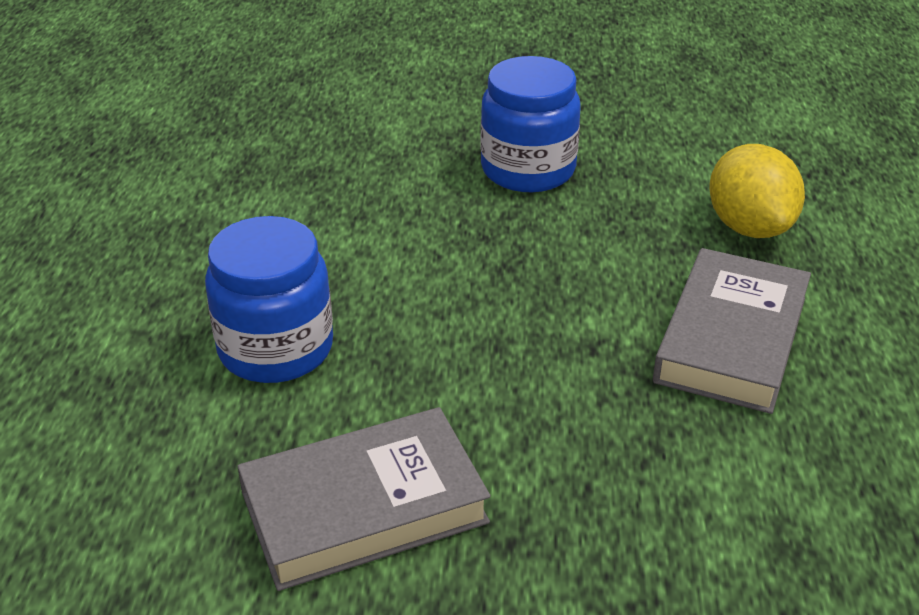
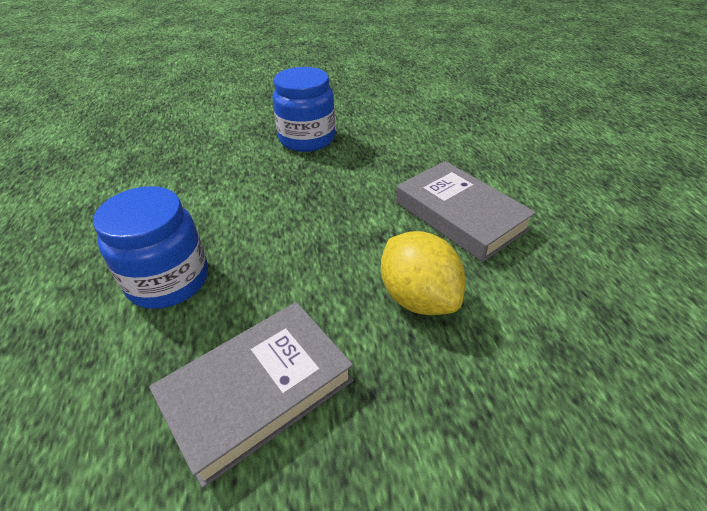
camera: 15 degrees left, 5 degrees up
(731, 339) = (460, 215): grey book -> grey book turned 45 degrees counterclockwise
(749, 227) = (442, 150): yellow lemon -> yellow lemon (418, 297)

